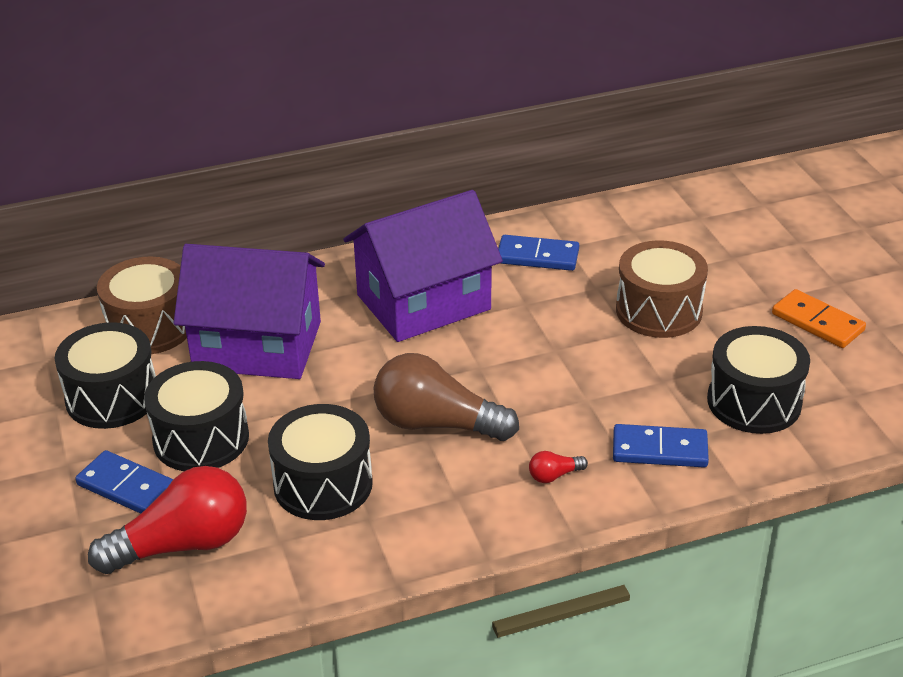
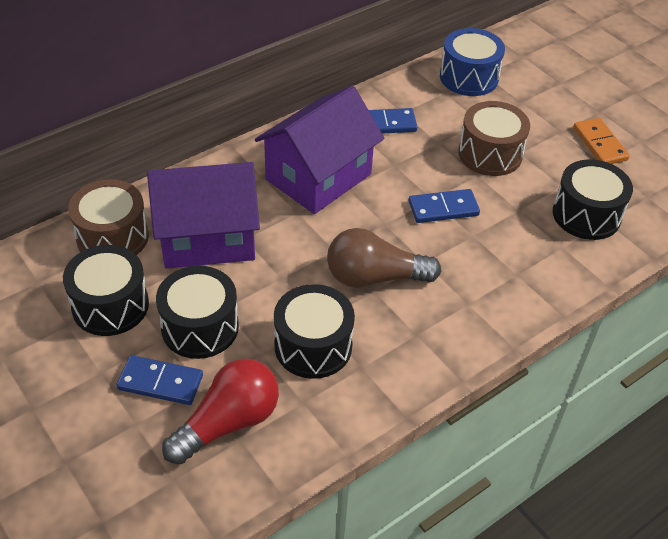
camera: 20 degrees left, 10 degrees up
(554, 475) = (478, 302): red light bulb -> none
(659, 450) = (541, 266): blue domino -> blue domino (443, 209)
(676, 219) = (469, 77): none -> blue drum
(817, 322) = (600, 144): orange domino -> orange domino turned 45 degrees clockwise

